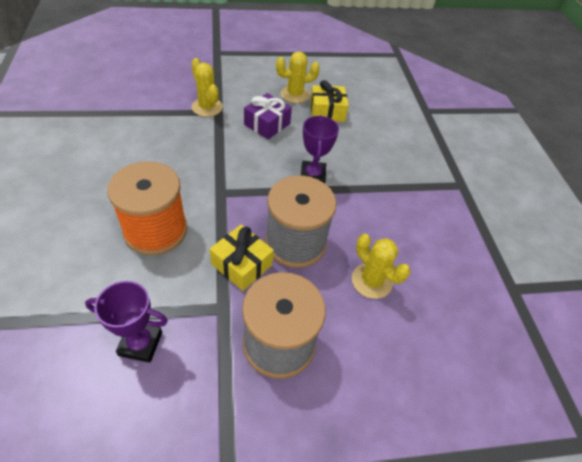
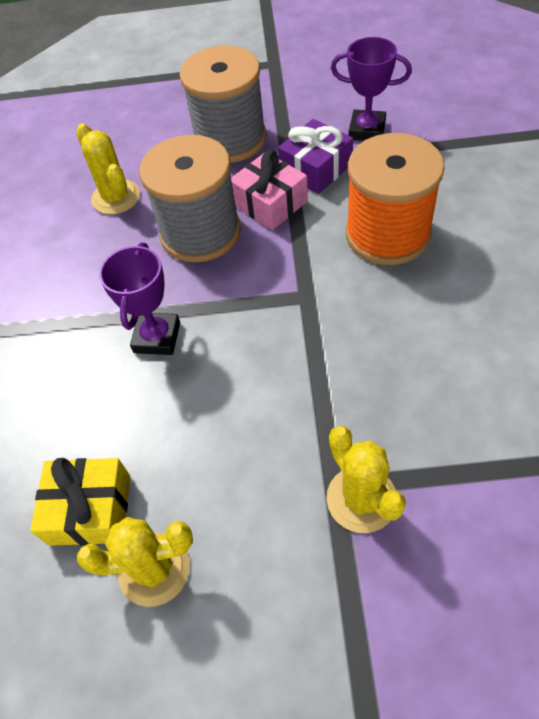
camera: 165 degrees left, 5 degrees up
(242, 264) = (270, 203): yellow gift -> pink gift
(267, 124) = (228, 456): purple gift -> purple gift (315, 169)

